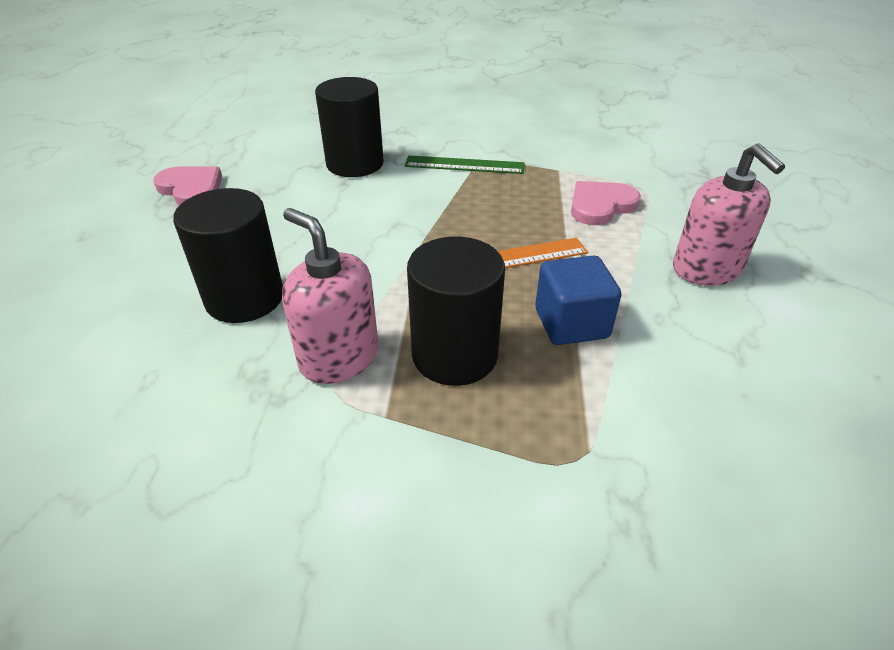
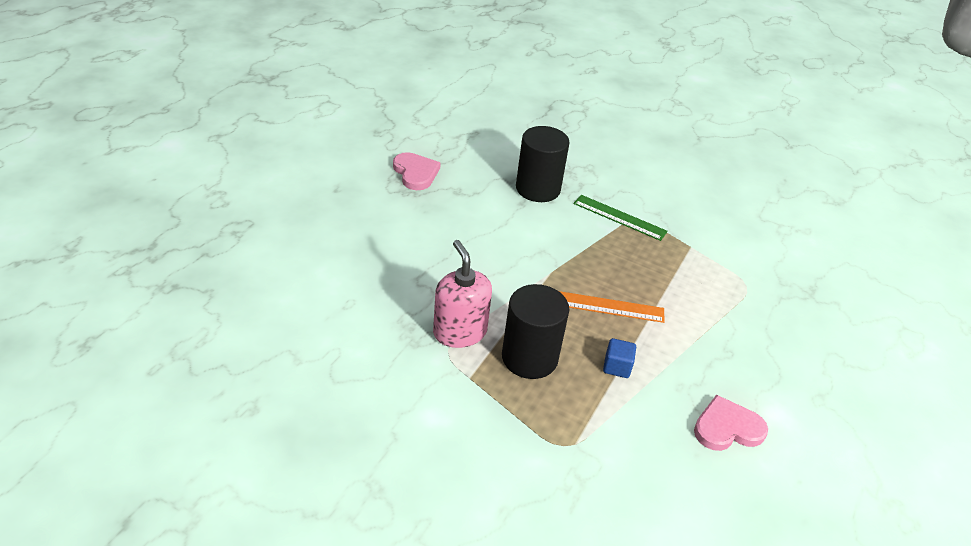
camera: 20 degrees right, 0 degrees up
(245, 298) = (420, 271): black cylinder -> none
(571, 323) = (617, 367): blue cube -> blue cube, size x0.62
(600, 205) = (702, 289): pink heart -> pink heart (727, 428)
(706, 269) = (742, 366): pink soap dispenser -> none

